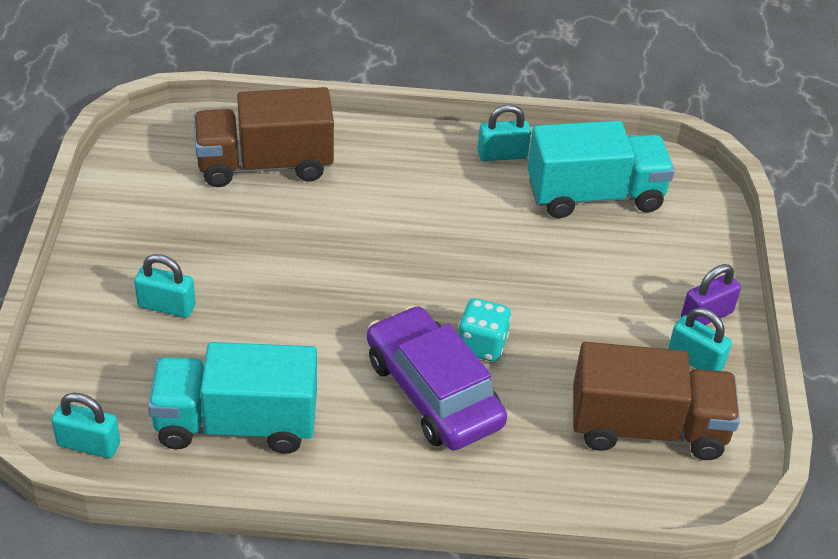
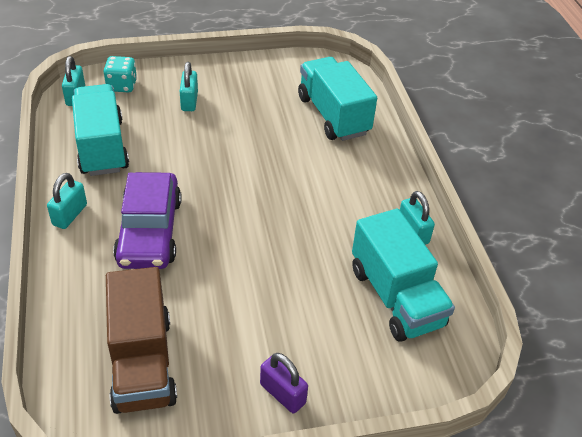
camera: 75 degrees right, 0 degrees up
(265, 164) = (333, 115): brown truck -> turquoise truck
(433, 392) = (149, 231): purple car -> purple car turned 135 degrees clockwise
(482, 345) = (201, 250): turquoise dice -> turquoise dice (122, 86)
(695, 360) = (226, 389): turquoise padlock -> turquoise padlock (70, 215)

